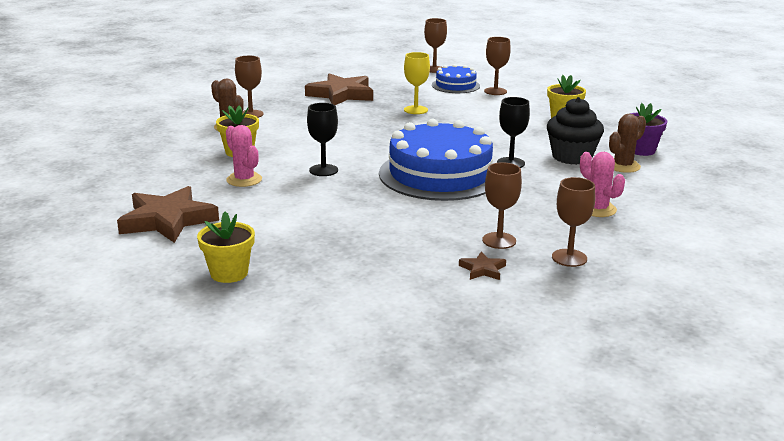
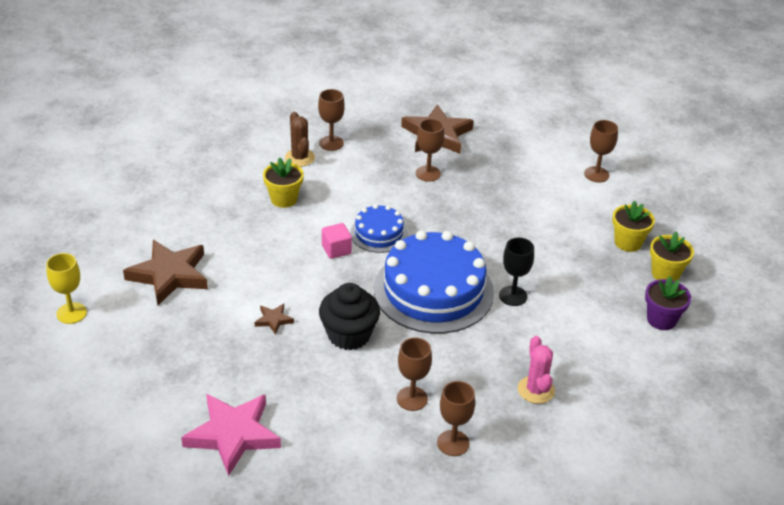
camera: 25 degrees right, 15 degrees up
(229, 273) = (174, 358): yellow flower pot -> yellow flower pot (665, 274)
(244, 180) = (262, 241): pink cactus -> none
(323, 170) = (336, 250): black goblet -> pink cube
(351, 310) = (233, 435): none -> pink star
(416, 110) = (489, 182): yellow goblet -> yellow goblet (71, 313)
(434, 69) = (564, 116): brown goblet -> brown goblet (428, 173)
(455, 85) = (563, 152): blue cake -> blue cake (379, 233)
(482, 269) = (369, 429): brown star -> brown star (273, 320)
(572, 157) = (581, 306): black cupcake -> black cupcake (349, 335)
(623, 166) = (619, 337): brown cactus -> none

